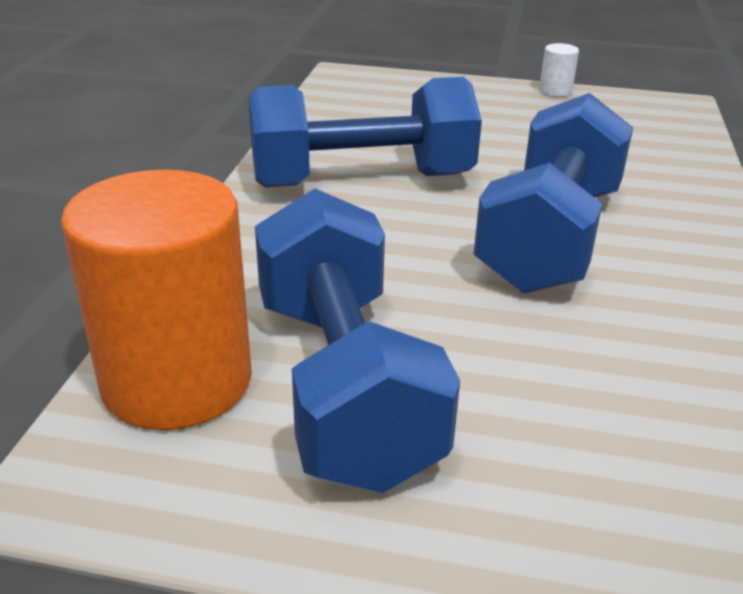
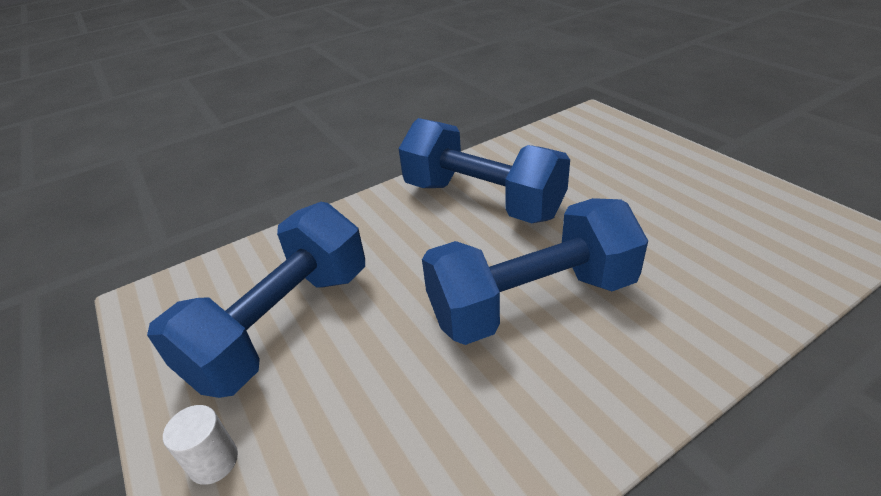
camera: 50 degrees right, 5 degrees up
(177, 380) = (235, 277): orange cylinder -> none
(555, 91) = (745, 179): white cylinder -> white cylinder (213, 461)

